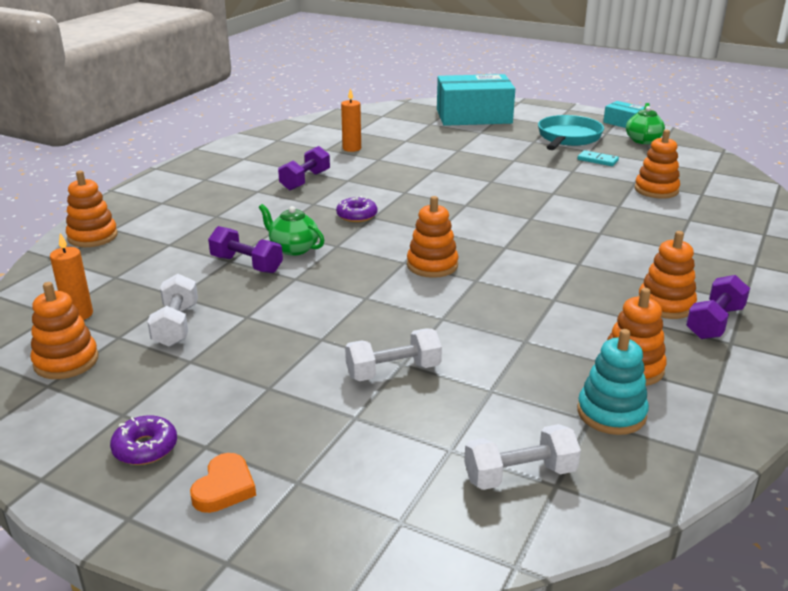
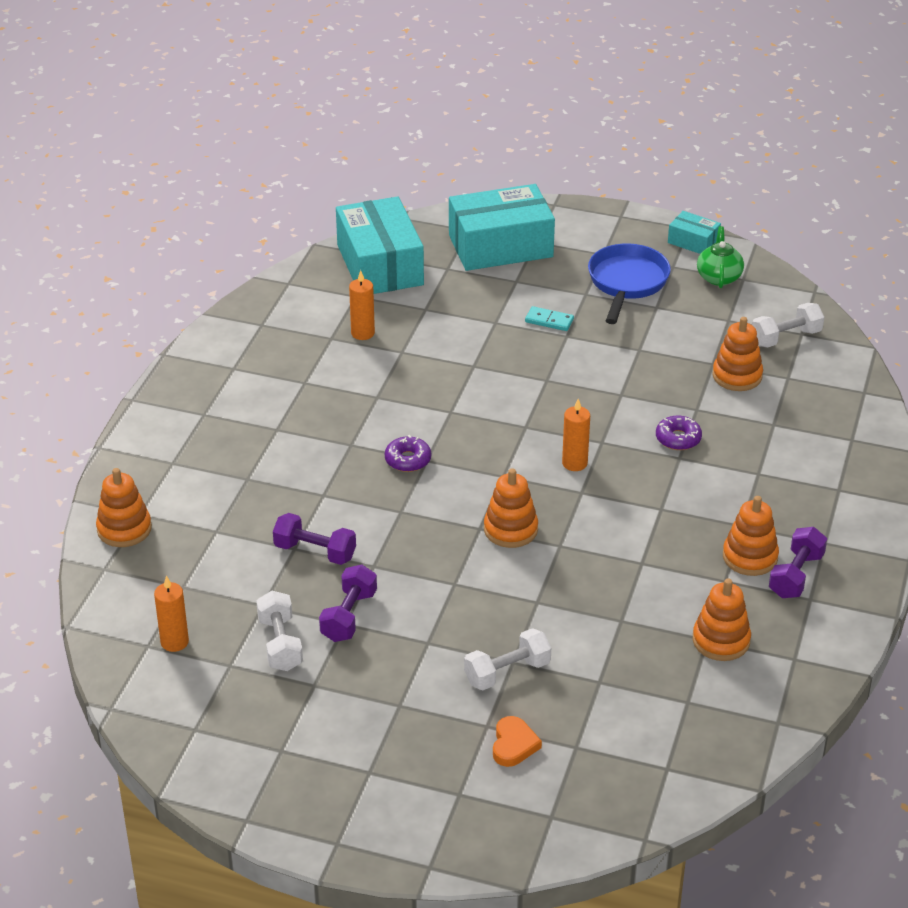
camera: 10 degrees left, 10 degrees up
(66, 361) = (197, 700): orange stacking toy -> none
(145, 448) = (319, 780): purple donut -> purple donut (678, 439)
(224, 487) = (402, 807): orange heart -> orange heart (513, 745)
(293, 248) = (356, 521): green teapot -> none
(305, 181) = (327, 404): purple dumbbell -> purple dumbbell (349, 616)
(380, 119) = (380, 265): none -> turquoise box
(503, 229) = (574, 463): none -> orange candle
(520, 475) = (637, 763): white dumbbell -> white dumbbell (786, 337)
(568, 138) = (627, 283): turquoise pan -> blue pan
(597, 160) = (666, 325): turquoise domino -> turquoise domino (549, 321)
(611, 413) = (706, 693): turquoise stacking toy -> none

